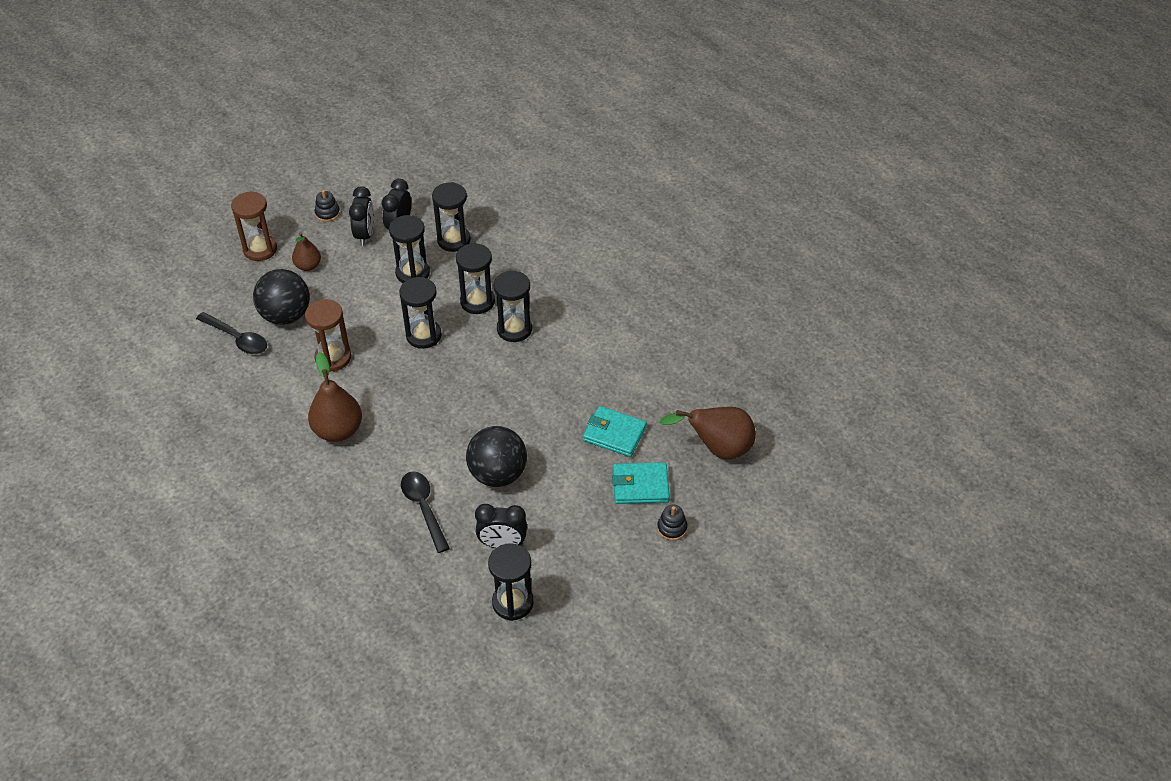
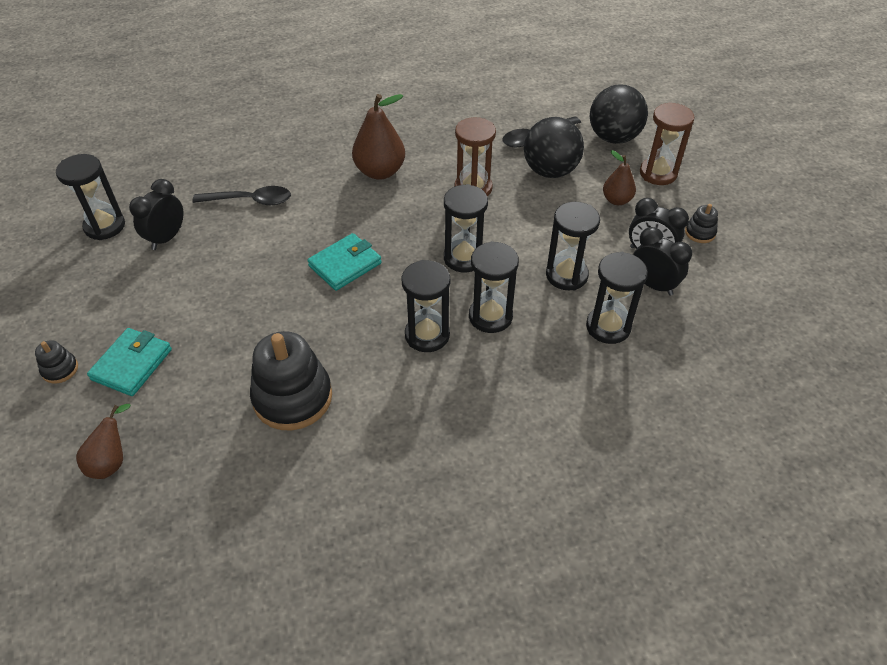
camera: 115 degrees right, 0 degrees up
(497, 474) = (244, 259): black ball -> black ball (613, 138)
(610, 378) = (292, 397): none -> black stacking toy
(614, 434) = (214, 369): turquoise wallet -> turquoise wallet (345, 264)
(717, 448) = (111, 461): brown pear -> brown pear, size x0.59

